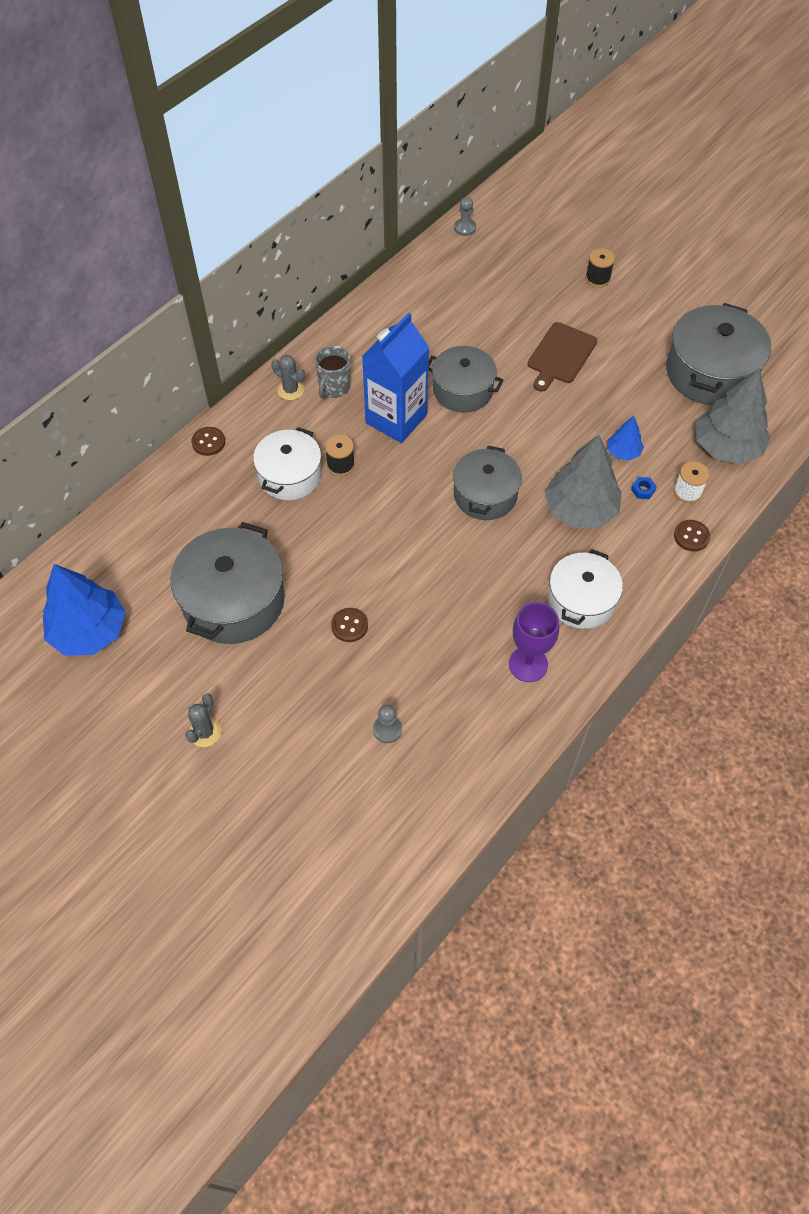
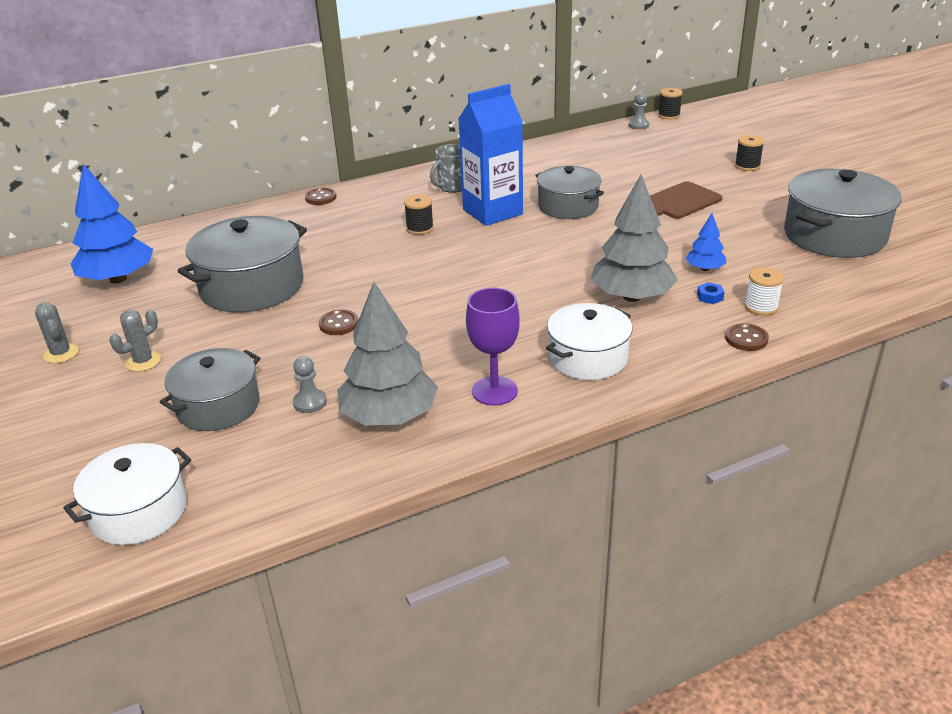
camera: 25 degrees right, 25 degrees down
(290, 475) = (370, 226): white pot -> white pot (139, 511)
(291, 390) = (414, 183): grey cactus -> grey cactus (61, 353)
(485, 495) = (540, 269): grey pot -> grey pot (218, 406)
(487, 202) = (669, 115): none -> black spool
(726, 447) = (825, 285): grey tree -> grey tree (389, 416)

